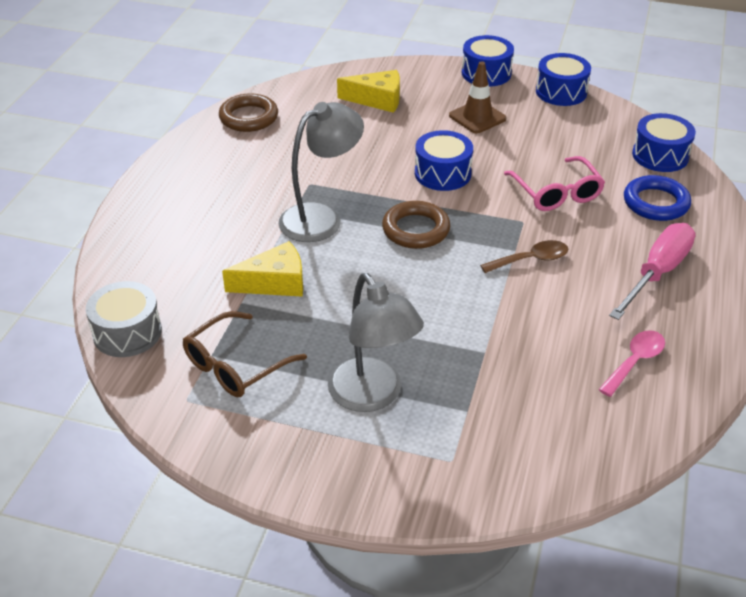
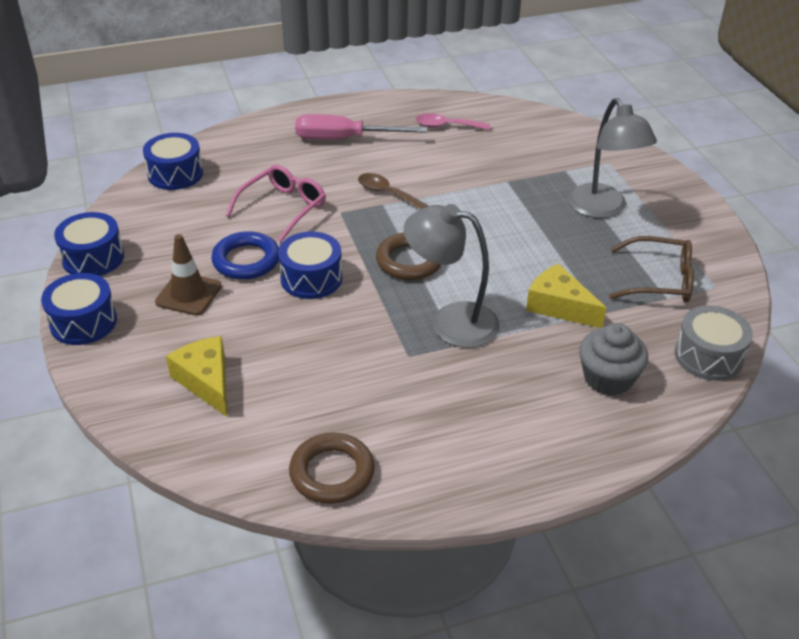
camera: 125 degrees left, 0 degrees up
(176, 263) = (608, 378): none -> grey cupcake
(373, 396) = (602, 209): grey lamp -> grey lamp turned 135 degrees clockwise
(656, 203) = (253, 160): blue ring -> blue ring (246, 260)

